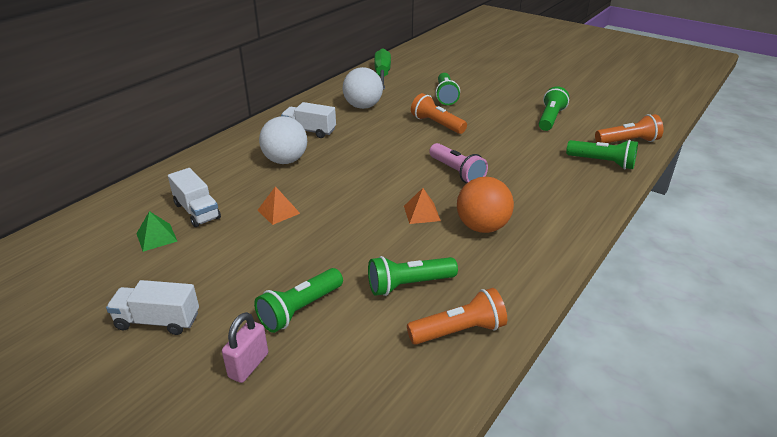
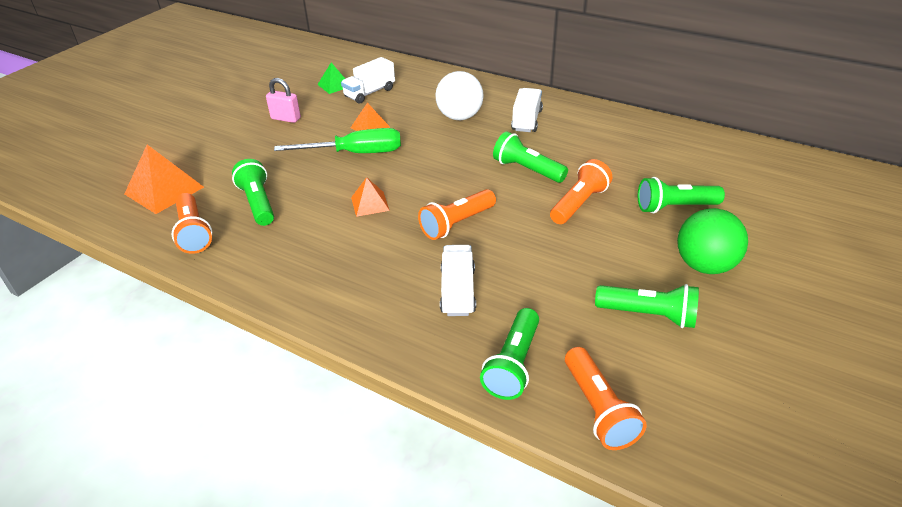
camera: 85 degrees right, 5 degrees up
(158, 321) = (240, 106): white truck -> white truck (458, 292)
(248, 365) = (188, 144): pink padlock -> pink padlock (286, 118)
(300, 309) = (239, 155): green flashlight -> green flashlight (527, 170)
(363, 106) = (605, 146): white ball -> none
(364, 373) = (164, 190): none -> orange pyramid
(382, 75) = (714, 150): green screwdriver -> green screwdriver (355, 153)
(456, 172) = (457, 224): pink flashlight -> orange flashlight
(482, 227) = (344, 244): orange ball -> none
(504, 97) = (704, 265): none -> green ball

